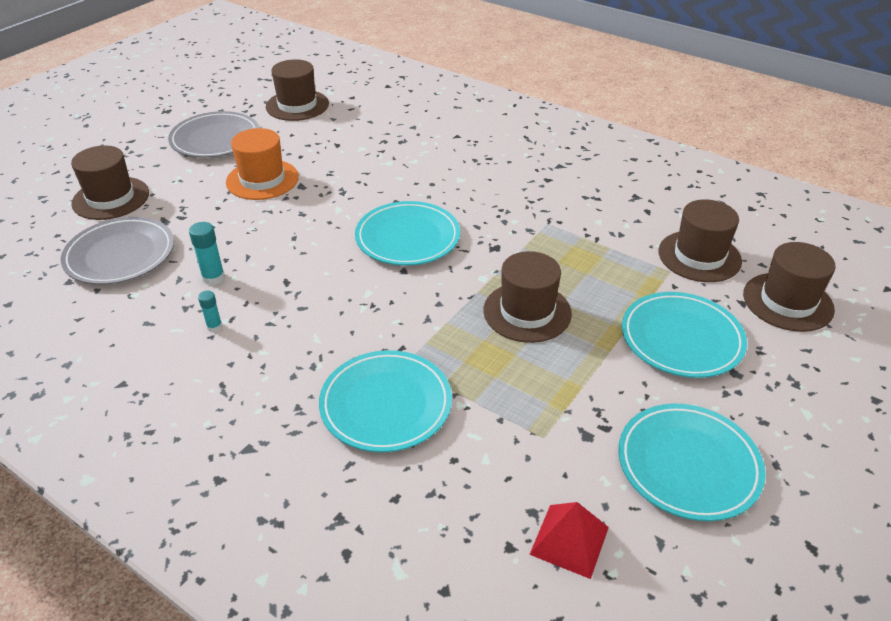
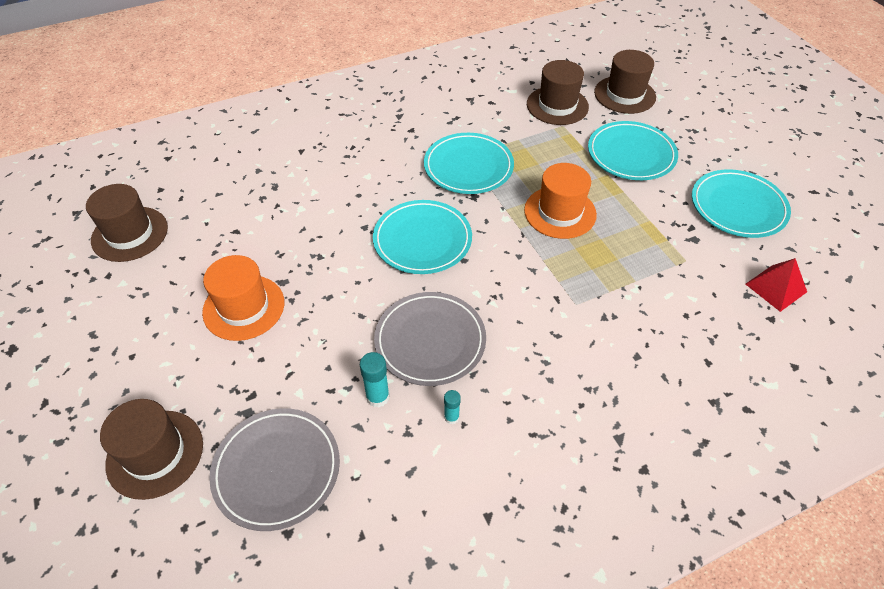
camera: 60 degrees left, 10 degrees up
(215, 139) = (126, 322): grey plate -> grey plate (430, 341)
(386, 404) = (614, 332): turquoise plate -> turquoise plate (468, 167)
(527, 312) = (560, 212): brown hat -> orange hat

